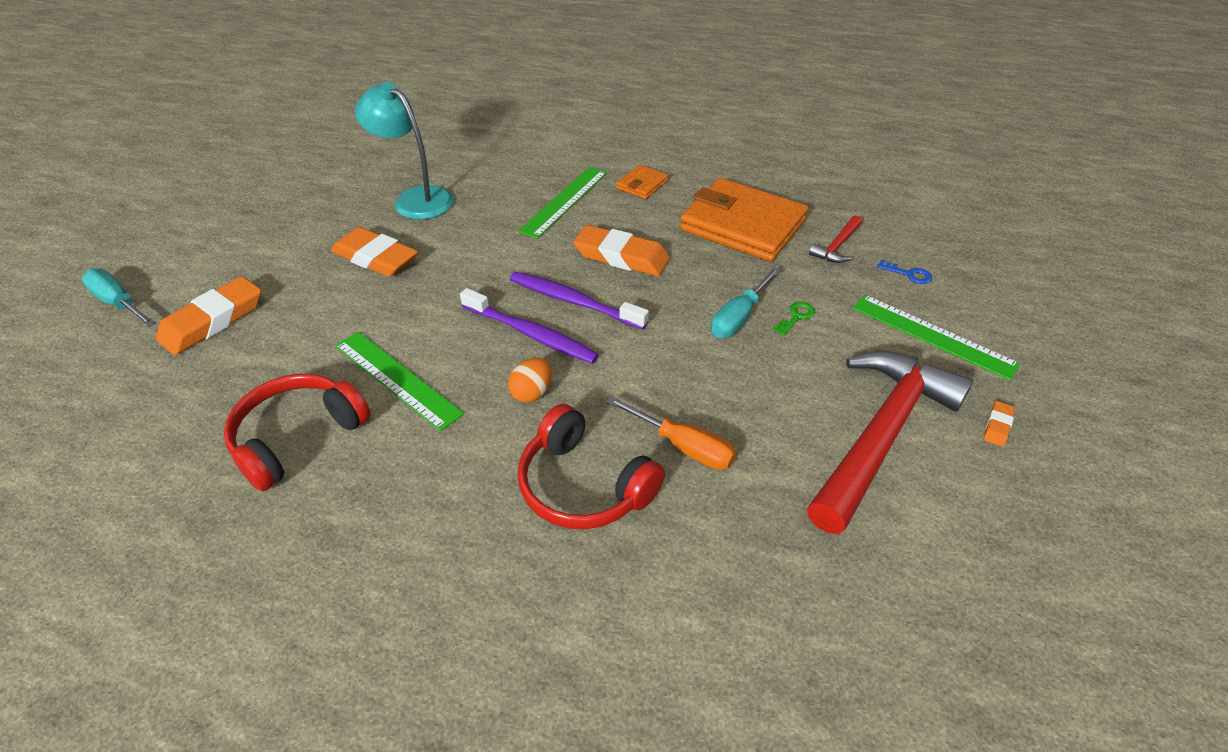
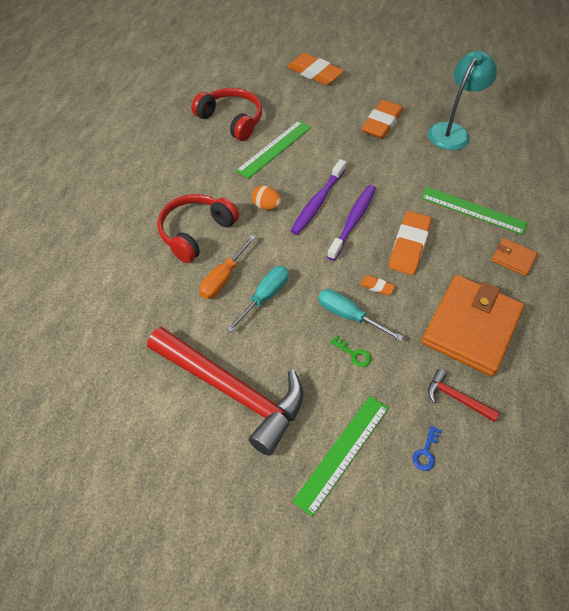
camera: 85 degrees right, 10 degrees up
(118, 302) = (325, 39): turquoise screwdriver -> turquoise screwdriver (265, 296)
(997, 426) = (241, 475): orange eraser -> orange eraser (377, 287)

